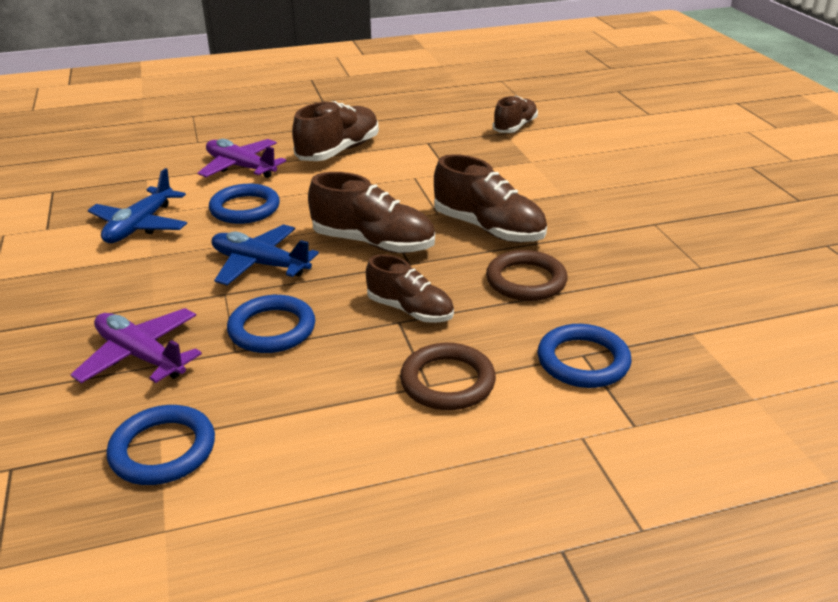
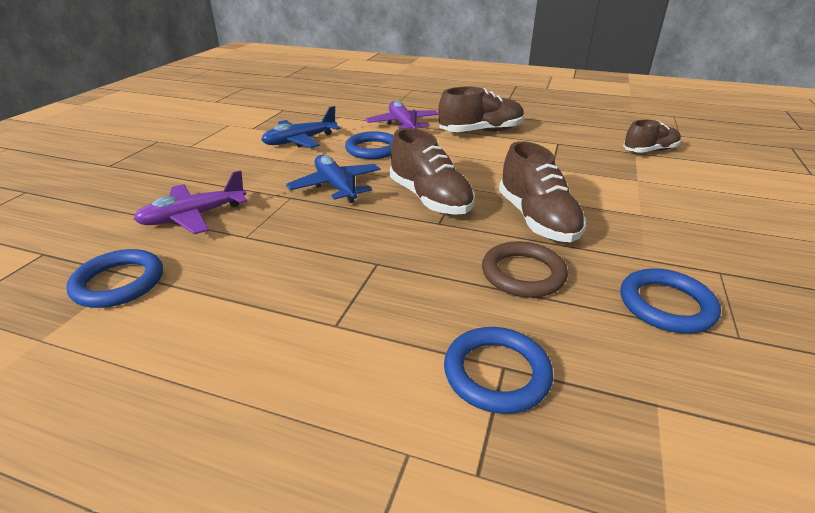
camera: 35 degrees right, 0 degrees up
(141, 356) = (194, 216): purple plane -> purple plane turned 105 degrees counterclockwise
(272, 329) = (286, 231): blue ring -> blue ring (666, 305)
(410, 310) = (396, 258): brown shoe -> none
(447, 381) = (353, 330): brown ring -> none

